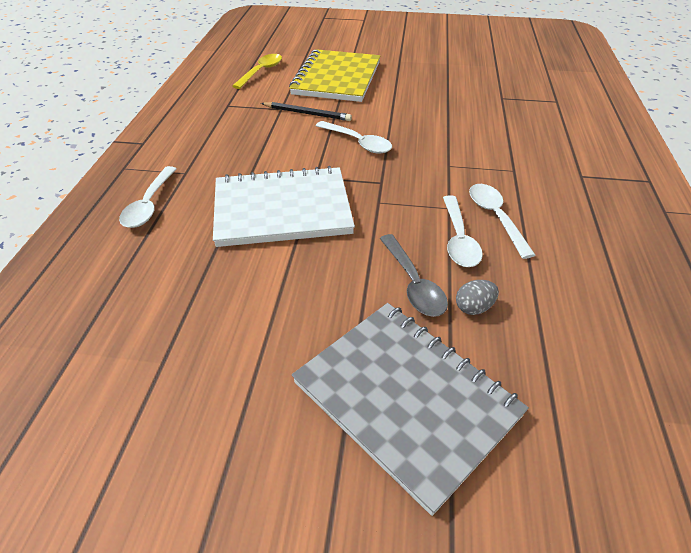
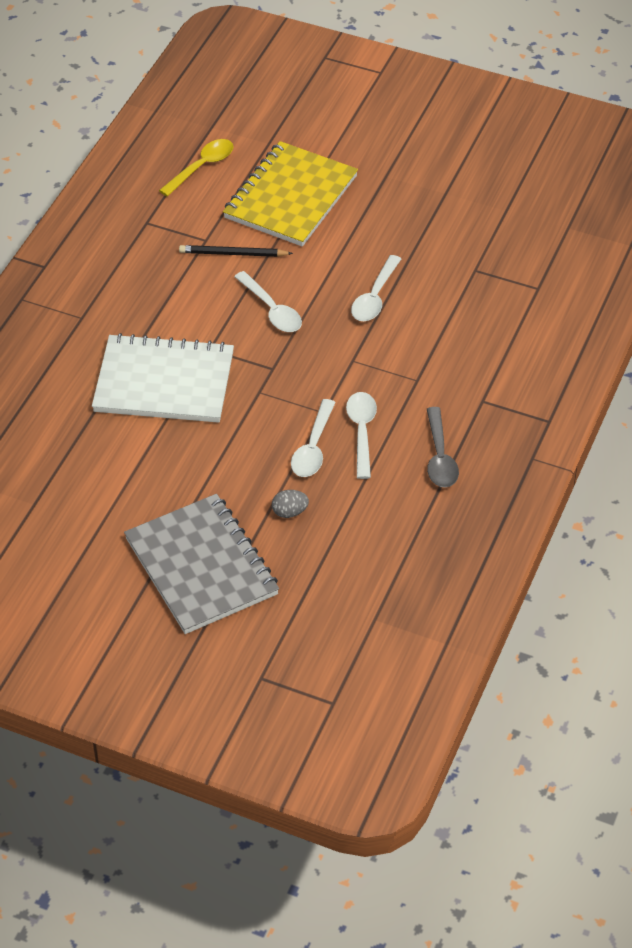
camera: 15 degrees right, 5 degrees up
(149, 205) = (41, 352): white spoon -> white spoon (375, 297)
(307, 113) = (233, 254): black pencil -> black pencil turned 150 degrees clockwise
(413, 284) = (250, 481): grey spoon -> grey spoon (440, 457)

